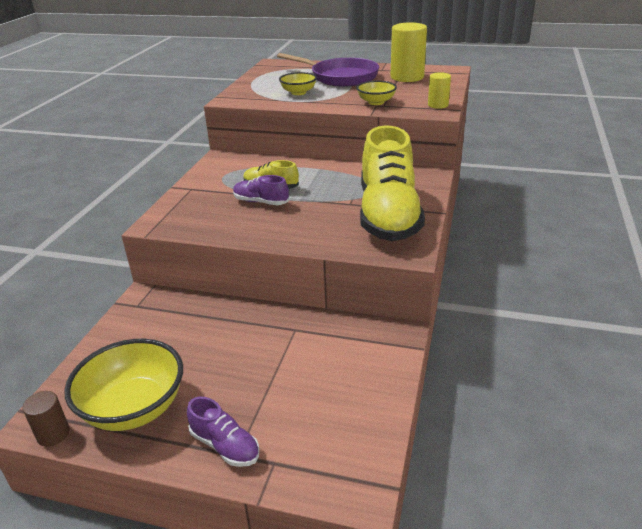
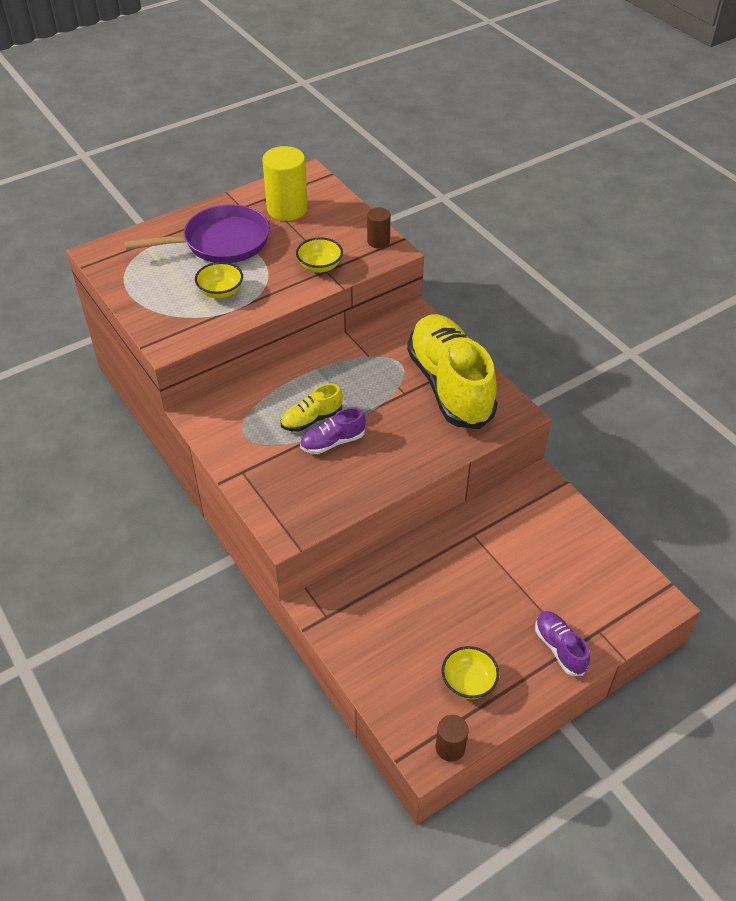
camera: 50 degrees left, 15 degrees up
(134, 408) = (468, 682): yellow bowl -> yellow bowl, size x0.54
(225, 446) = (559, 648): purple shoe -> purple shoe turned 105 degrees counterclockwise
(388, 215) = (450, 385): yellow shoe -> yellow shoe turned 150 degrees counterclockwise
(438, 105) = (378, 241): yellow cylinder -> brown cylinder

